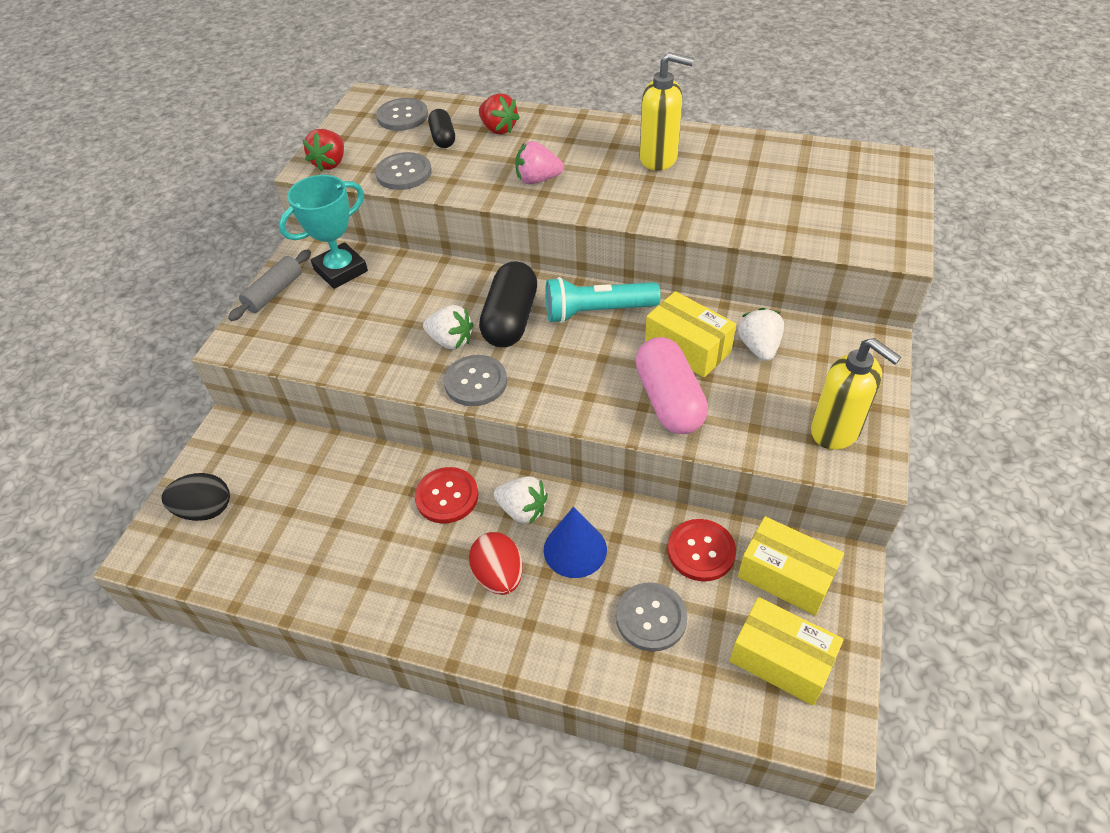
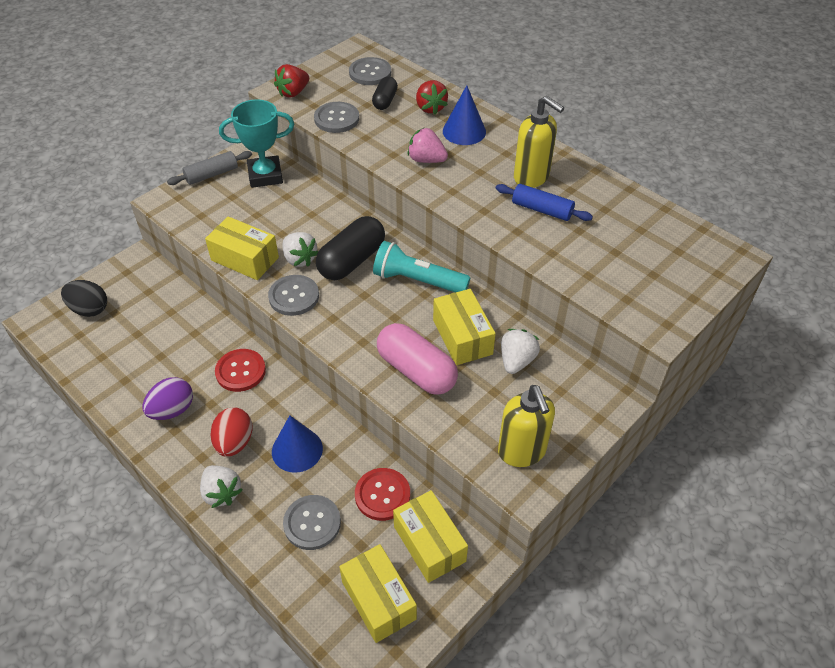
camera: 25 degrees right, 0 degrees up
(387, 366) = (245, 259): none -> yellow box
(398, 575) = (172, 410): none -> purple egg
(522, 510) = (282, 405): white strawberry -> white strawberry (222, 493)
(553, 139) = (464, 131): none -> blue cone
(669, 400) = (416, 370): pink capsule -> pink capsule turned 60 degrees counterclockwise
(695, 185) = (542, 210): none -> blue rolling pin

